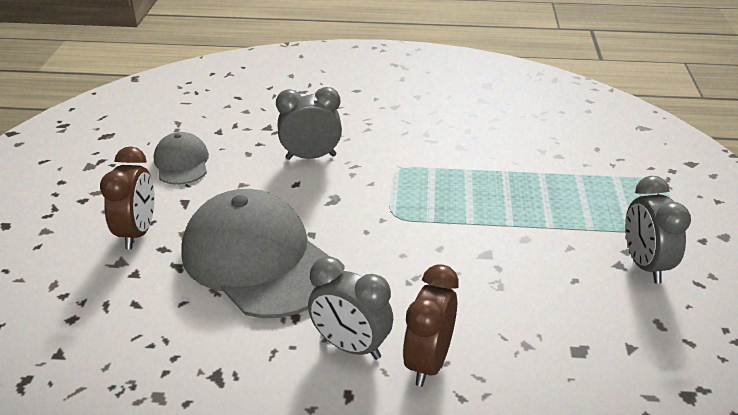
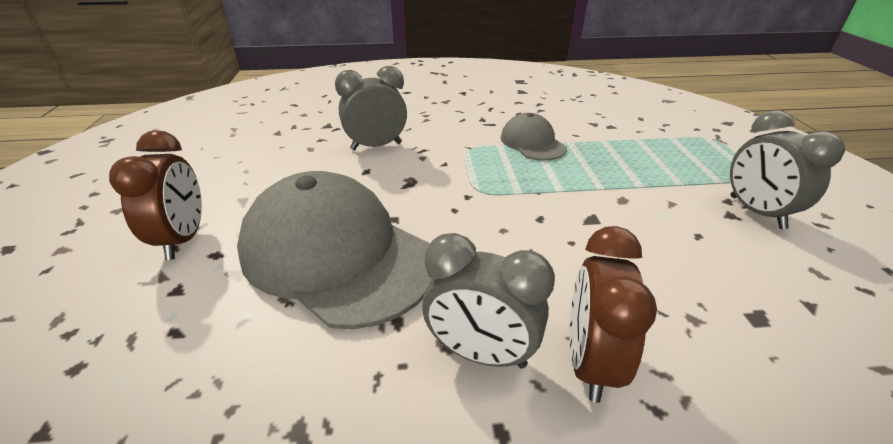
camera: 10 degrees left, 0 degrees up
(182, 163) = (238, 162): grey cap -> grey cap (532, 143)

